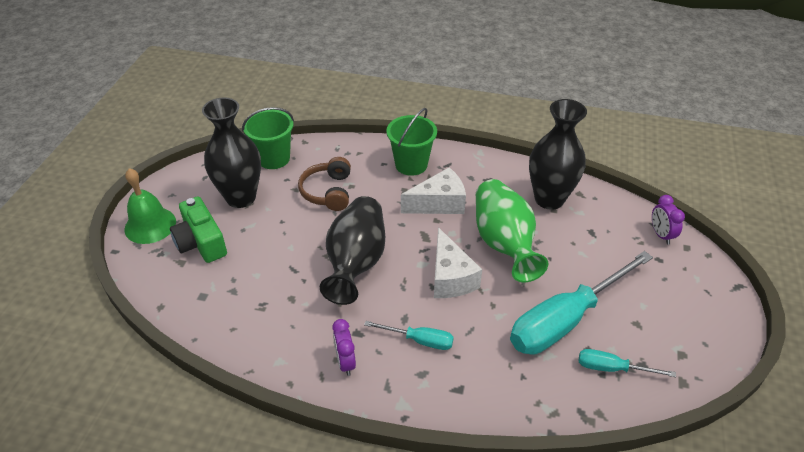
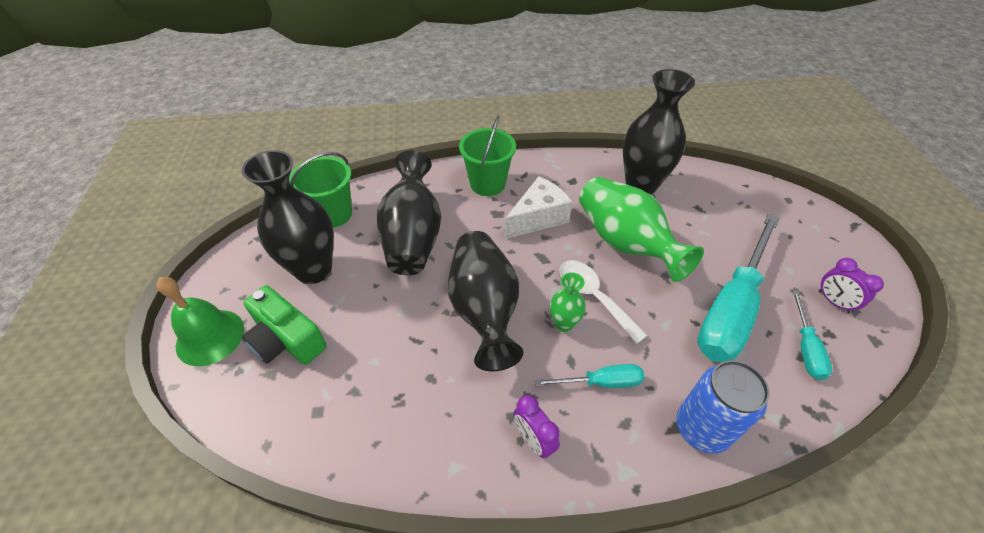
camera: 20 degrees left, 5 degrees up
(328, 192) = (413, 236): brown headphones -> black vase
(414, 290) = (563, 324): none -> green vase
(450, 277) = (593, 297): white cheese -> white spoon
(480, 396) = (701, 429): none -> blue can
(612, 368) = (805, 348): turquoise screwdriver -> turquoise screwdriver turned 75 degrees counterclockwise
(661, 235) = (760, 194): purple clock -> purple clock (834, 302)

